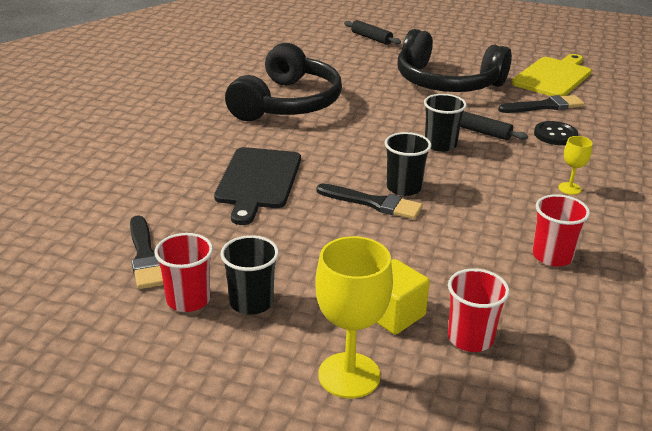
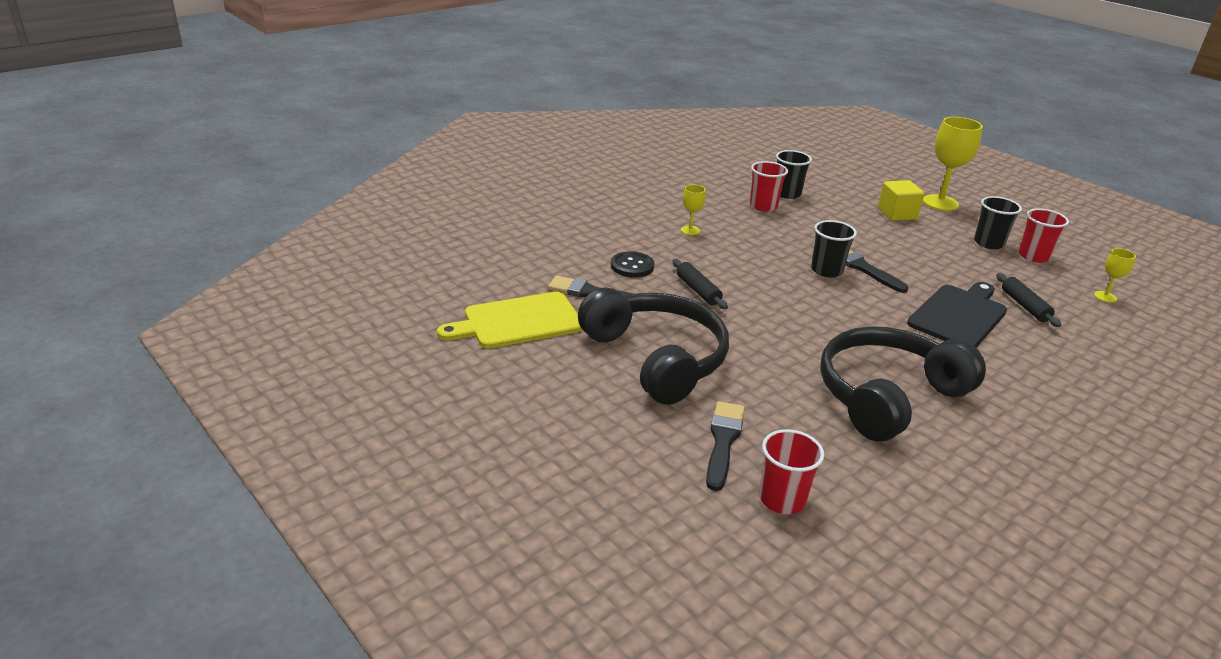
camera: 150 degrees left, 0 degrees up
(101, 259) = (1105, 297): none -> yellow goblet
(145, 256) = (1068, 289): black brush -> black brush (723, 442)
(371, 38) = (666, 487): black rolling pin -> black rolling pin (1024, 306)
(440, 145) = (754, 292): black cup -> black cup (787, 194)
(470, 338) = (859, 195): red cup -> red cup (782, 499)

